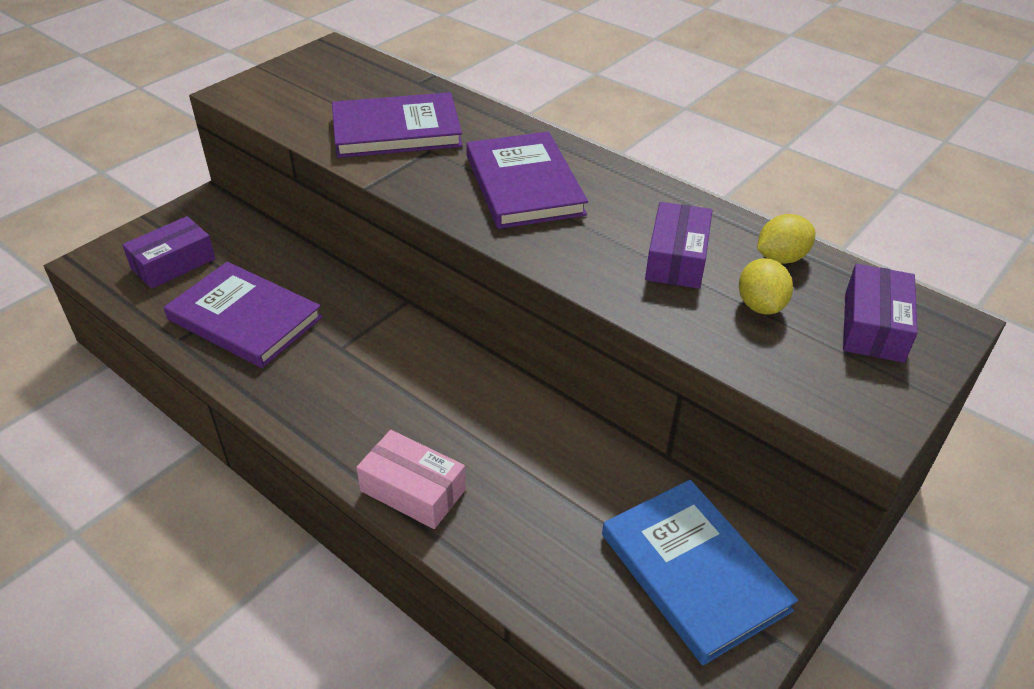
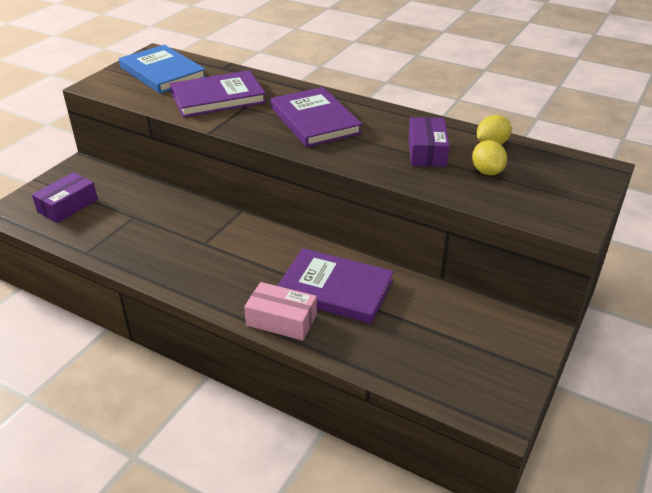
camera: 10 degrees left, 5 degrees down
(245, 318) = (131, 233): purple book -> purple book (335, 289)
(694, 571) = (477, 340): blue book -> blue book (162, 72)
(873, 326) = (558, 175): purple box -> none

